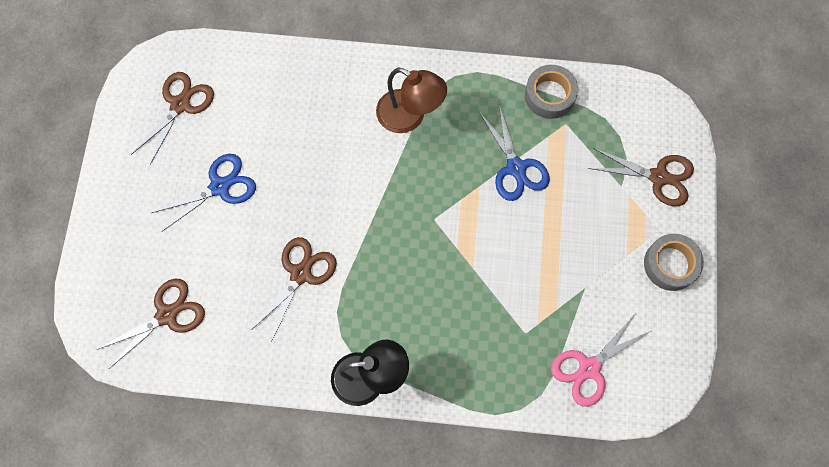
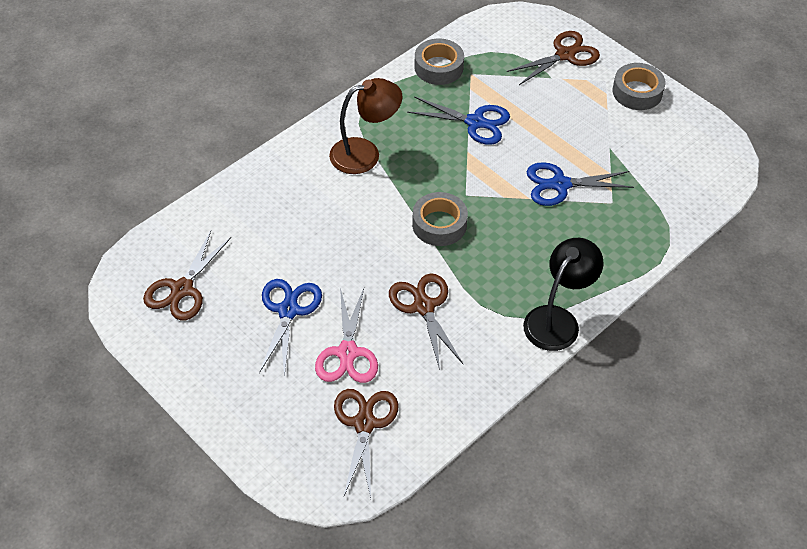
camera: 50 degrees left, 20 degrees down
(180, 104) = (182, 289): brown scissors -> brown scissors turned 135 degrees counterclockwise
(387, 223) = (439, 224): none -> grey tape
(508, 280) = (560, 184): none -> blue scissors
(589, 368) = (674, 185): pink scissors -> pink scissors (347, 353)

